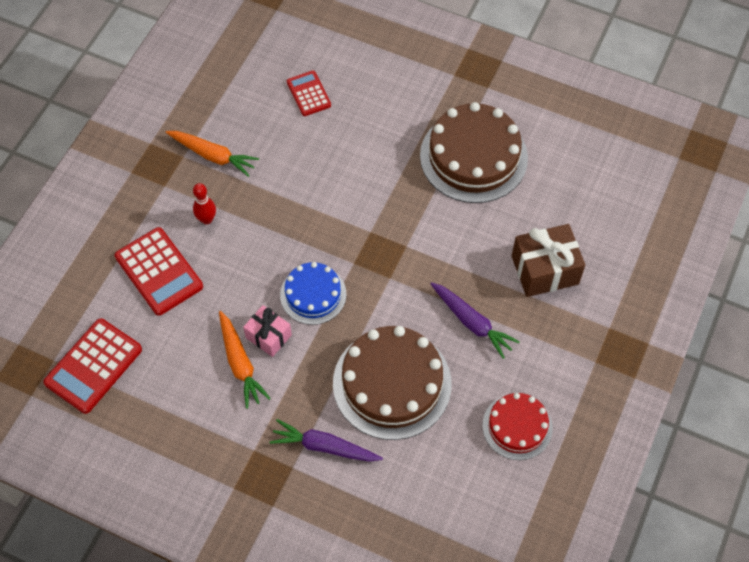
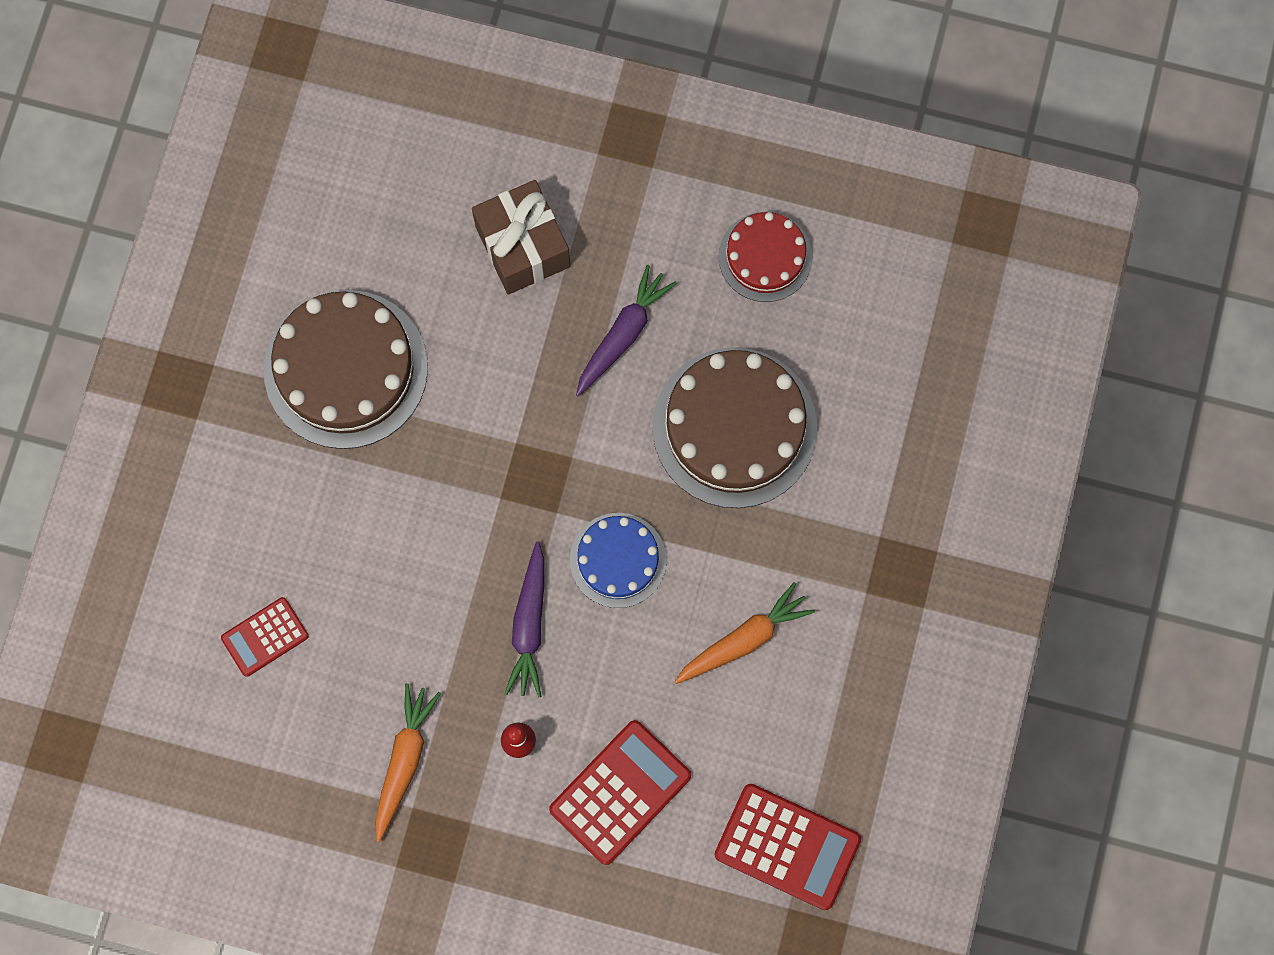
camera: 100 degrees left, 15 degrees up
(268, 336) = (695, 609): pink gift -> none
(324, 447) = (843, 500): purple carrot -> purple carrot (529, 625)

